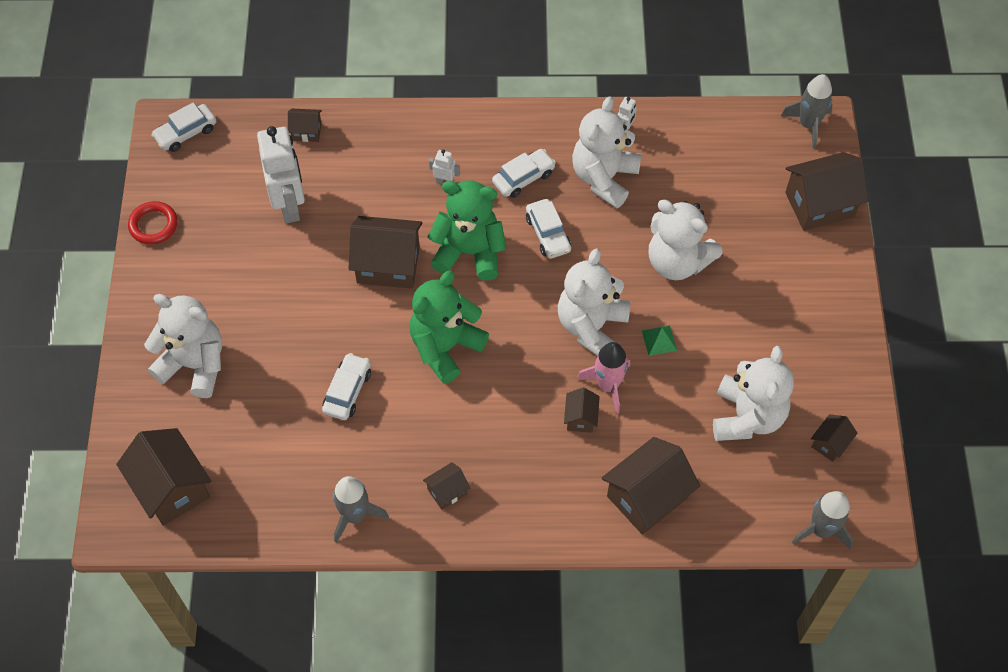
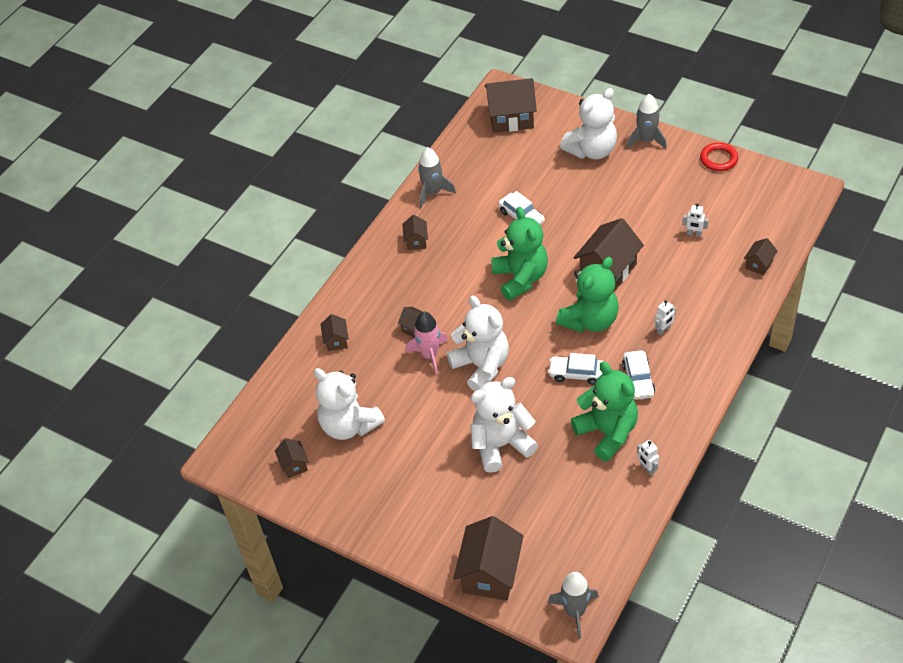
camera: 125 degrees right, 10 degrees down
(186, 133) = (795, 197): white car -> none
(289, 205) = (694, 234): white robot -> white robot, size x0.42
(604, 178) = (607, 432): white teddy bear -> green teddy bear
(647, 497) = (336, 340): brown house -> brown house, size x0.50
(659, 340) = (443, 401): green pyramid -> none
(821, 530) = (242, 426): grey rocket -> grey rocket (646, 140)

